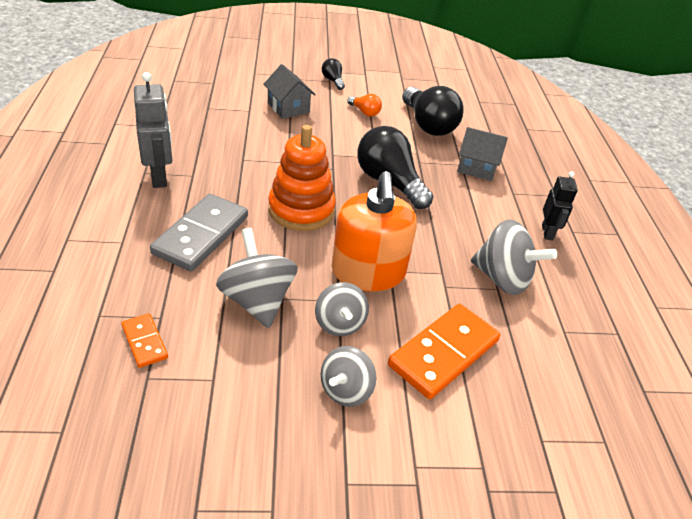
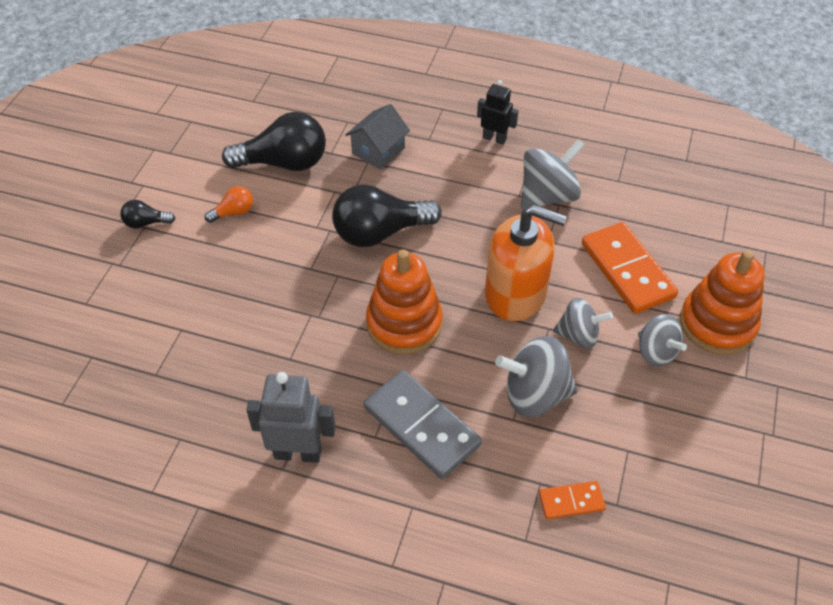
camera: 65 degrees left, 10 degrees up
(288, 108) = (192, 286): grey house -> none
(411, 446) = (717, 324): none -> orange stacking toy

